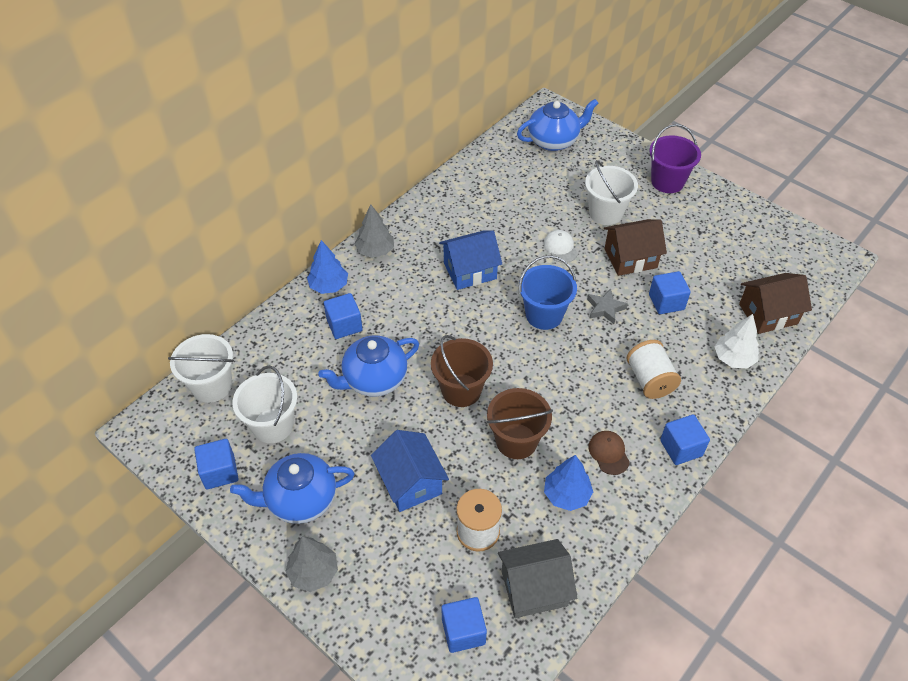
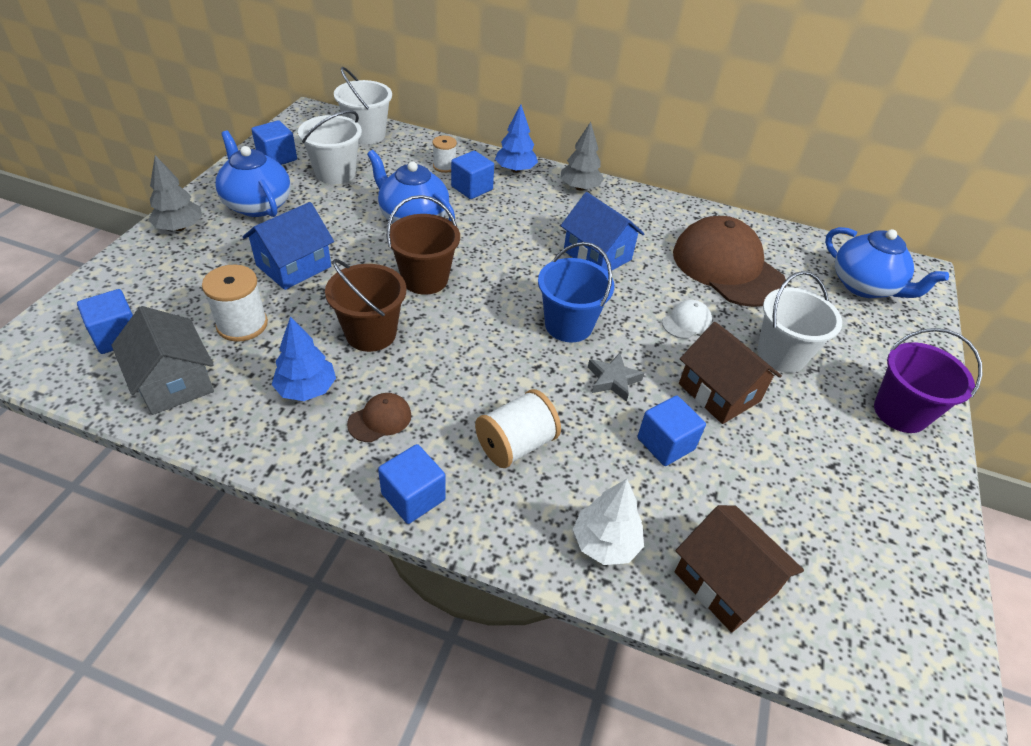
camera: 65 degrees right, 5 degrees down
(299, 336) = (444, 166): none -> white spool
(510, 202) = (727, 267): none -> brown cap

